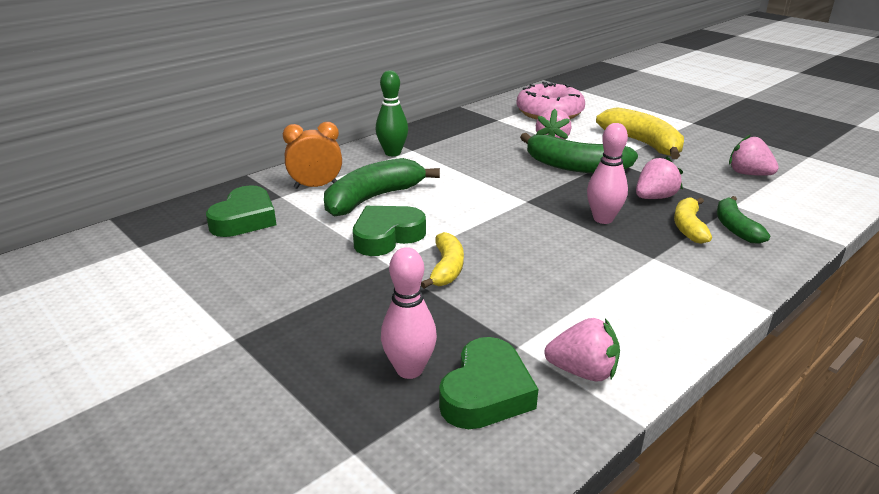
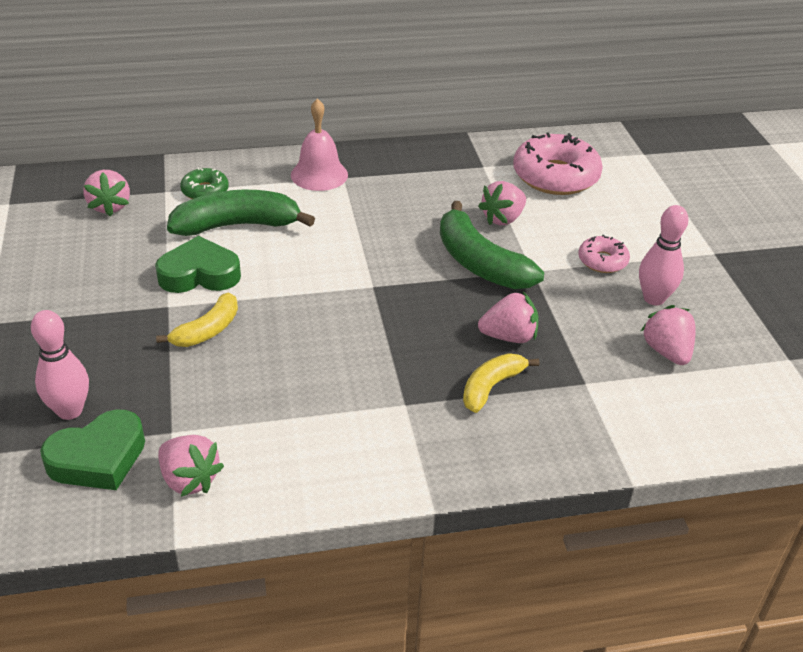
camera: 30 degrees right, 10 degrees up
(244, 219) = (110, 206): green heart -> pink strawberry
(316, 186) = (205, 191): orange clock -> green donut
(392, 153) = (319, 174): green bowling pin -> pink bell
(603, 219) = (418, 339): pink bowling pin -> pink bowling pin (654, 298)
(642, 143) = (602, 261): yellow banana -> pink donut
(735, 228) = (540, 410): green banana -> none

